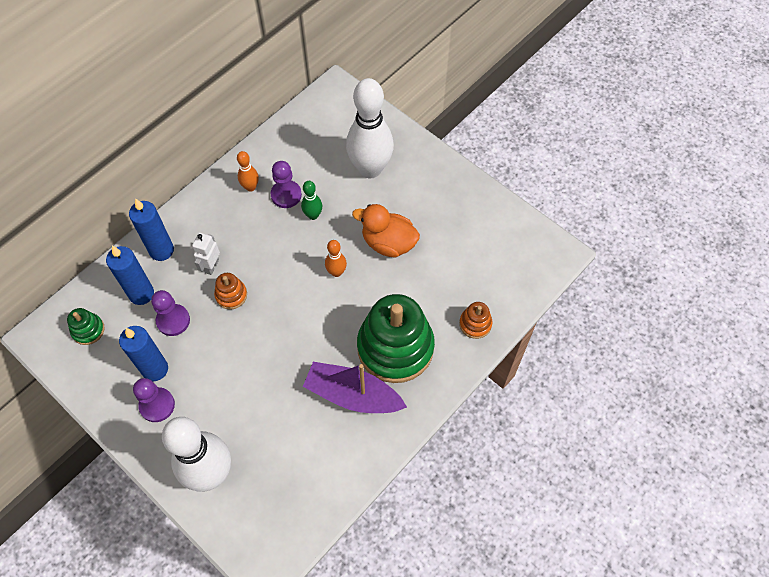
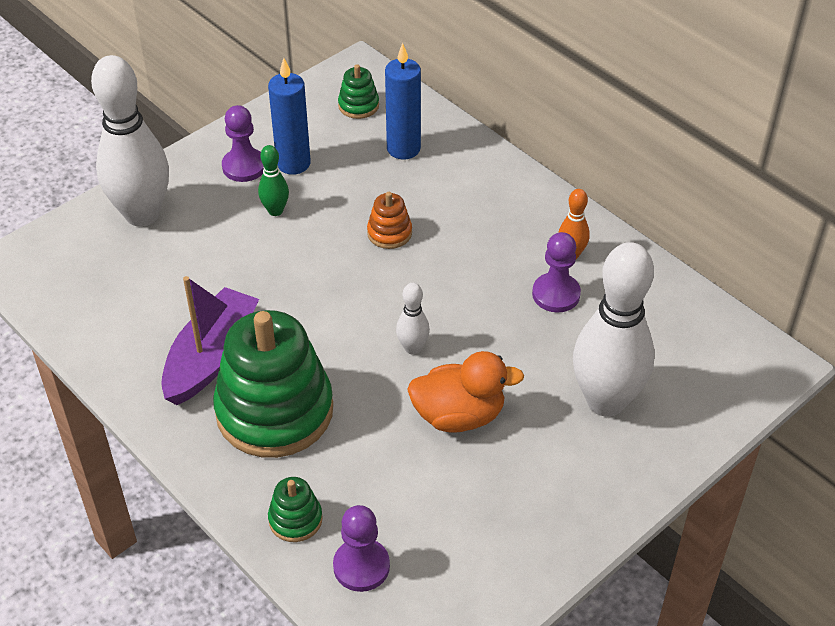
camera: 95 degrees right, 15 degrees down
(161, 250) = (468, 165): blue candle -> none
(173, 320) = (359, 178): purple pawn -> purple pawn (361, 566)
(211, 266) = (438, 213): white robot -> none
(313, 215) = (517, 324): green bowling pin -> green bowling pin (275, 211)
(336, 272) = (412, 348): orange bowling pin -> white bowling pin
(388, 243) = (459, 415): orange duck -> orange duck turned 60 degrees clockwise
(475, 324) = (295, 519): orange stacking toy -> green stacking toy

